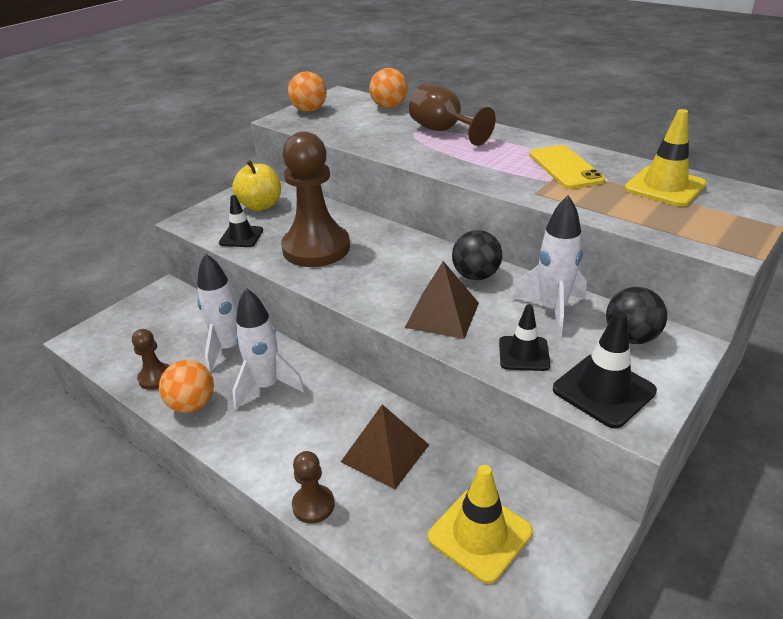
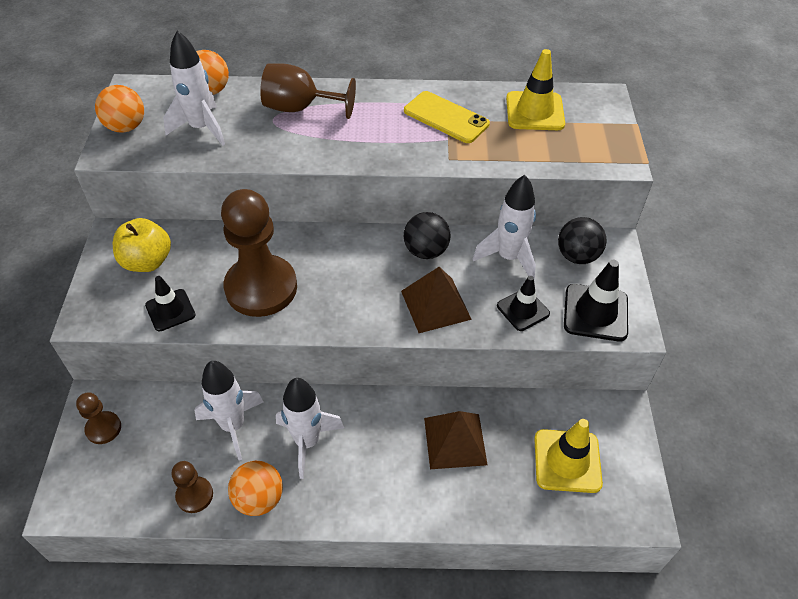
camera: 40 degrees left, 15 degrees up
(313, 505) = (444, 516): brown pawn -> brown pawn (103, 428)
(357, 123) = (201, 128): none -> white rocket

